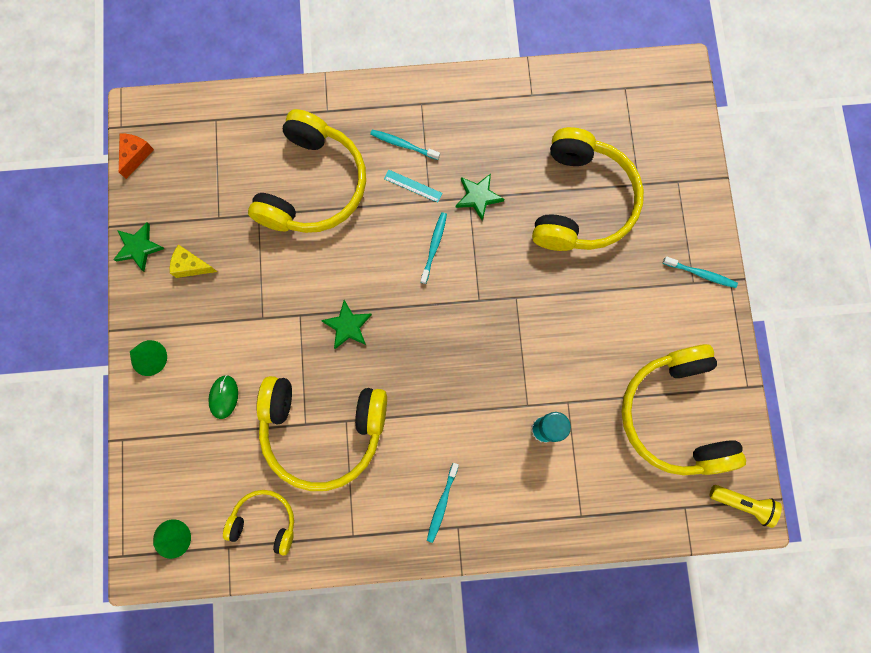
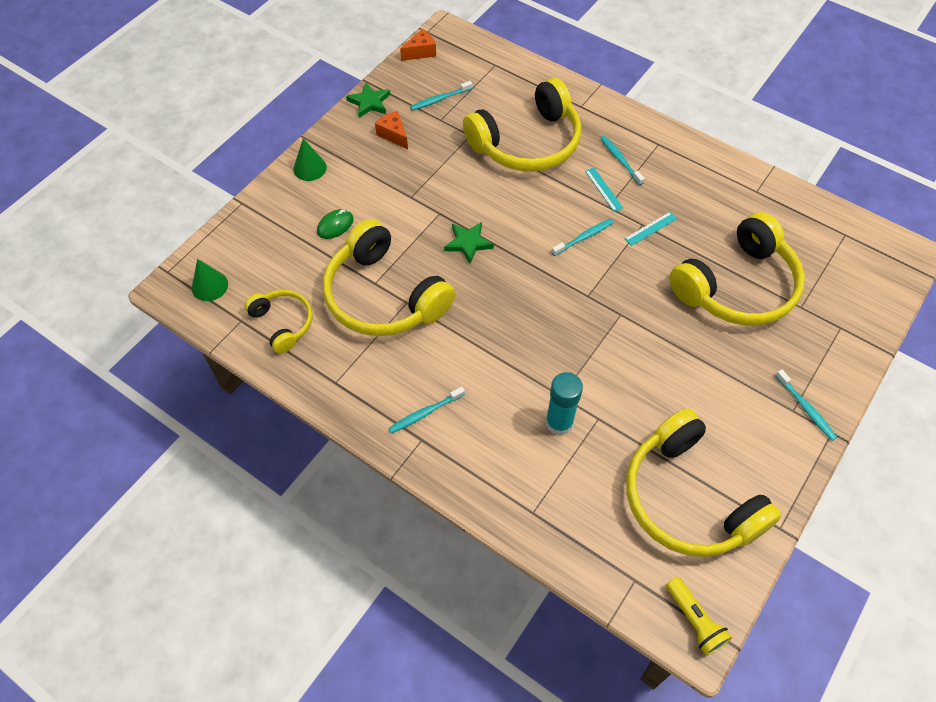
camera: 40 degrees right, 20 degrees down
(191, 266) = (393, 135): yellow cheese -> orange cheese
(199, 195) = (440, 99): none -> turquoise toothbrush
(478, 197) = (650, 228): green star -> turquoise ruler
(674, 415) = (688, 498): yellow headphones -> yellow headphones turned 60 degrees counterclockwise

